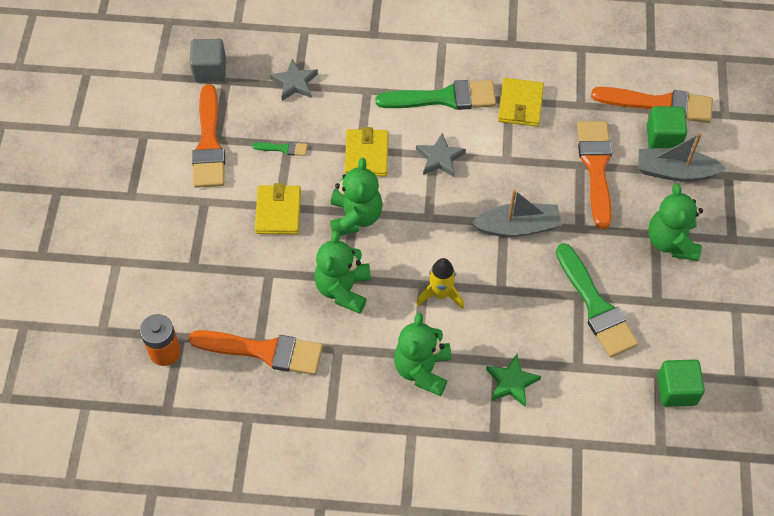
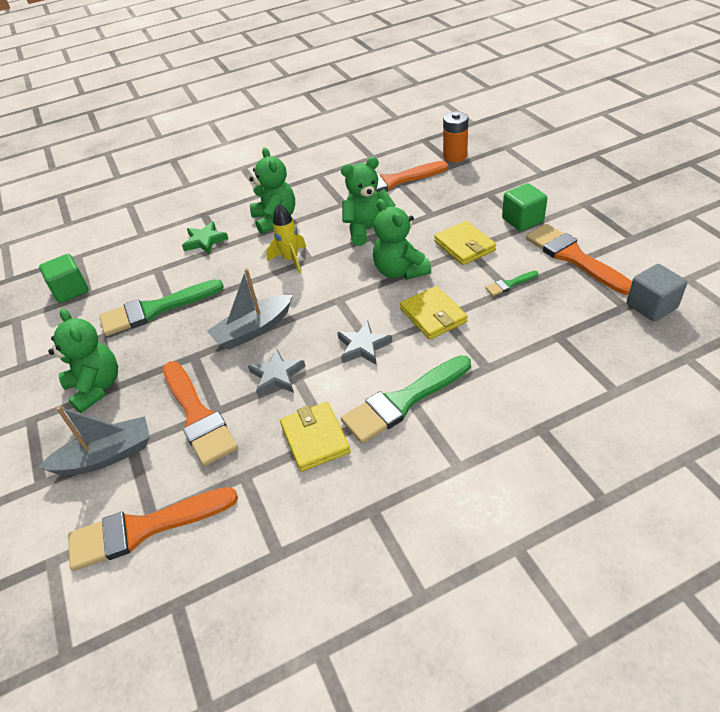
camera: 155 degrees right, 15 degrees down
(294, 83) = (563, 337): grey star -> grey star (277, 376)
(343, 289) = (368, 230): green teddy bear -> green teddy bear turned 90 degrees counterclockwise
(595, 306) = (156, 309): green brush -> green brush turned 60 degrees counterclockwise
(663, 137) = (129, 488): green cube -> green cube (522, 220)

